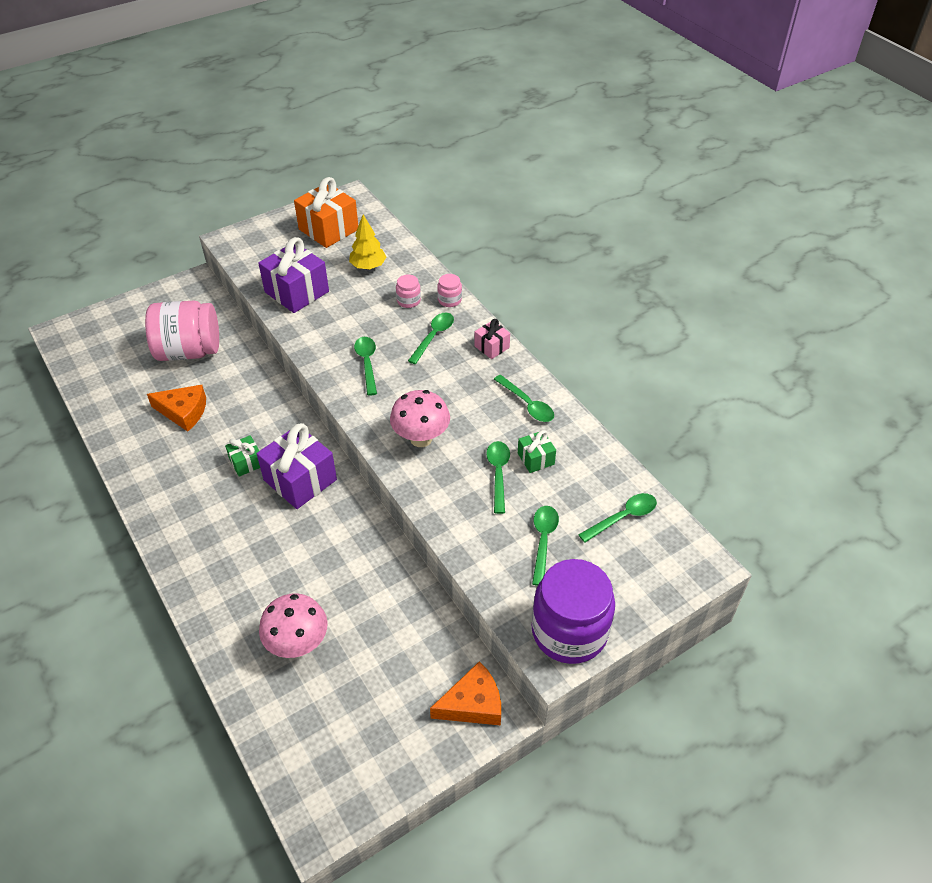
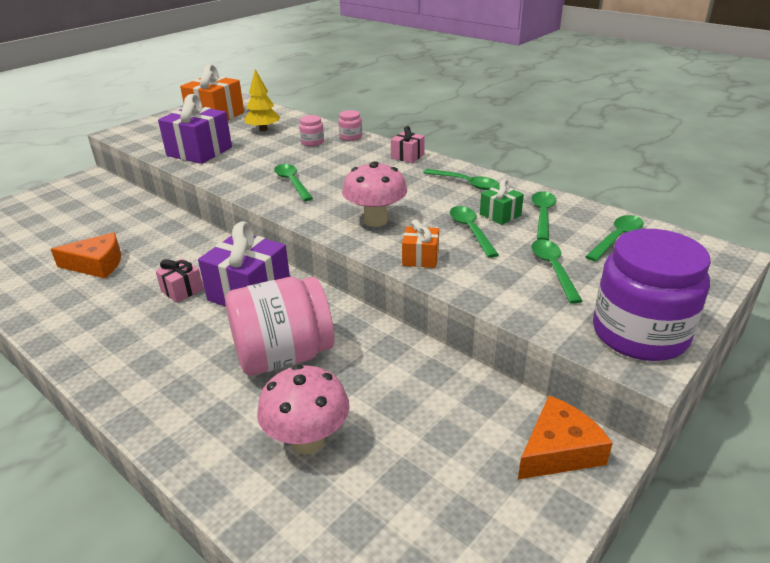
camera: 15 degrees left, 15 degrees down
(189, 351) = (92, 221): pink jar -> pink jar (283, 356)
(246, 462) = (182, 290): green gift -> pink gift
(433, 336) = (348, 158): green spoon -> green spoon (542, 215)
(438, 498) = (420, 258): none -> orange gift

